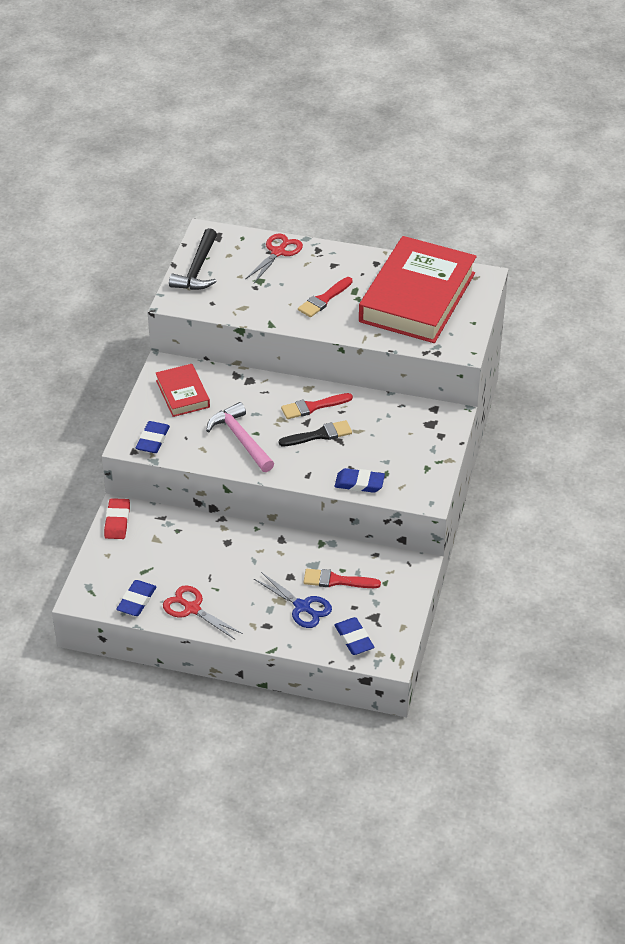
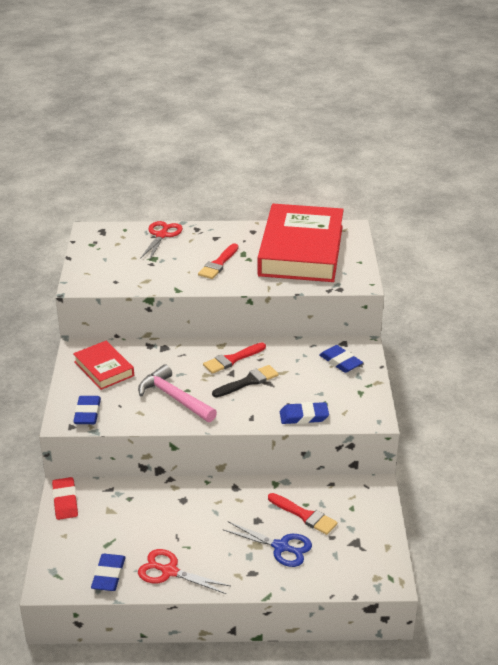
camera: 15 degrees left, 10 degrees down
(197, 270) = (92, 258): black hammer -> none
(336, 581) = (304, 515): red brush -> red brush turned 135 degrees counterclockwise
(354, 639) = (345, 568): blue eraser -> blue eraser (340, 362)

